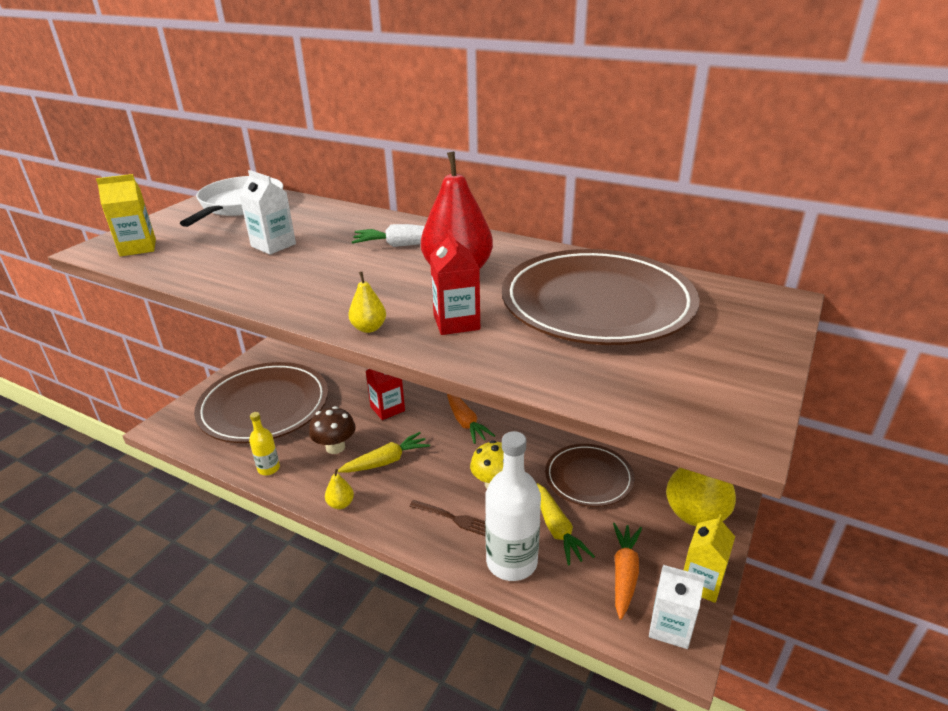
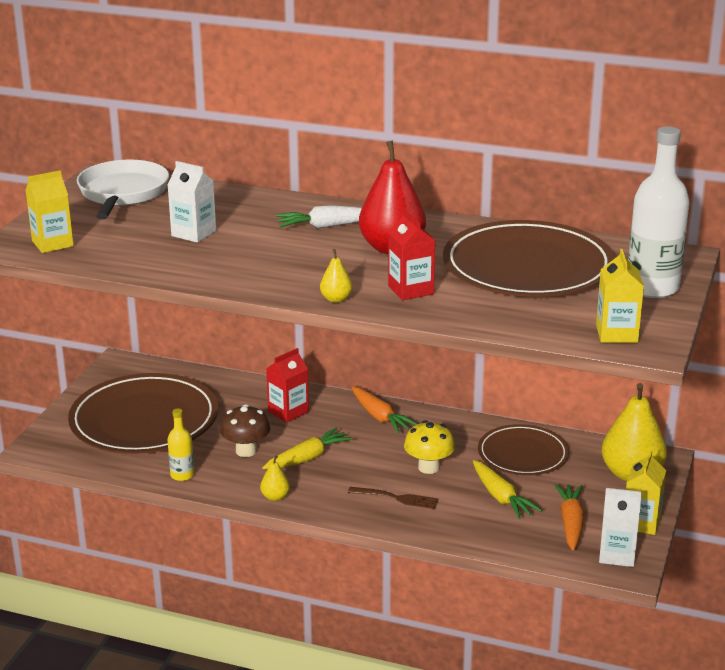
camera: 10 degrees left, 5 degrees down
(511, 562) = (463, 525): white bottle -> white bottle (652, 288)
(692, 405) = (616, 334): none -> yellow carton

